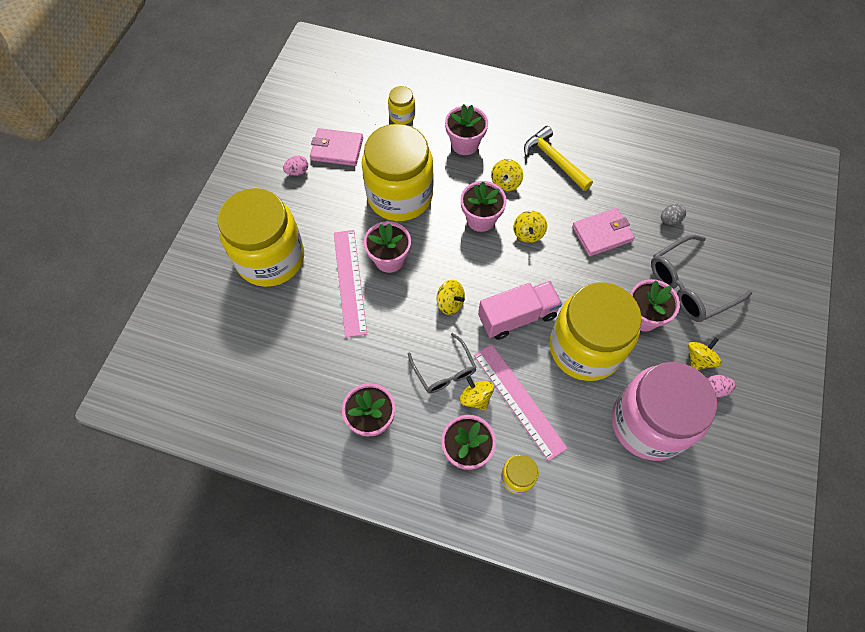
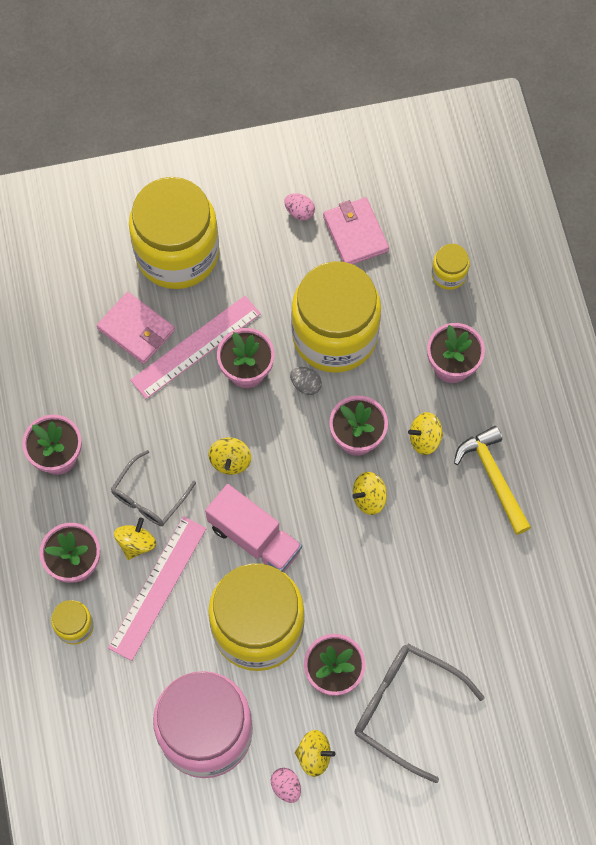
camera: 60 degrees right, 5 degrees up
(554, 160) = (493, 477): yellow hammer -> yellow hammer turned 45 degrees counterclockwise
(602, 234) = (419, 580): pink wallet -> pink wallet (136, 329)
(669, 220) = (487, 649): grey egg -> grey egg (305, 385)

